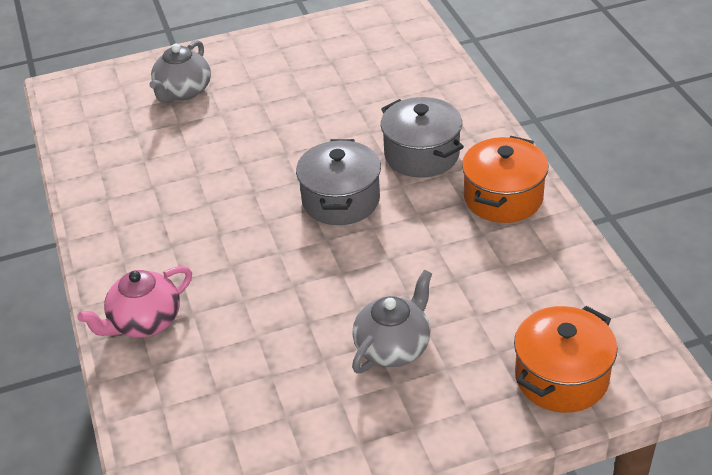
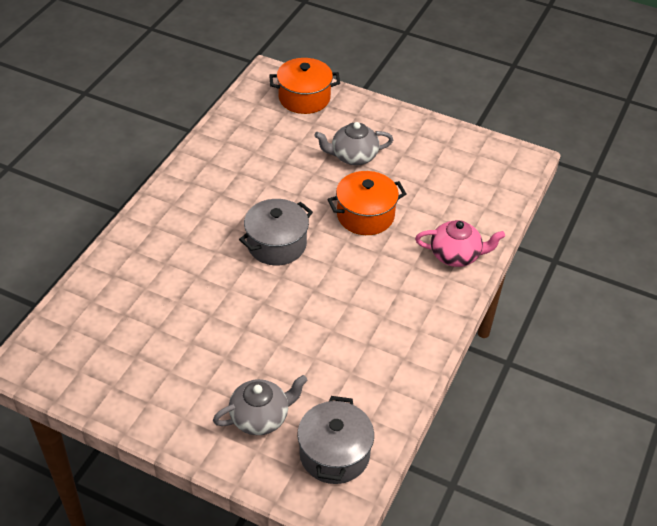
camera: 140 degrees left, 5 degrees up
(421, 155) = (196, 236): grey pot -> grey pot (334, 454)
(503, 198) = (199, 180): orange pot -> orange pot (365, 215)

